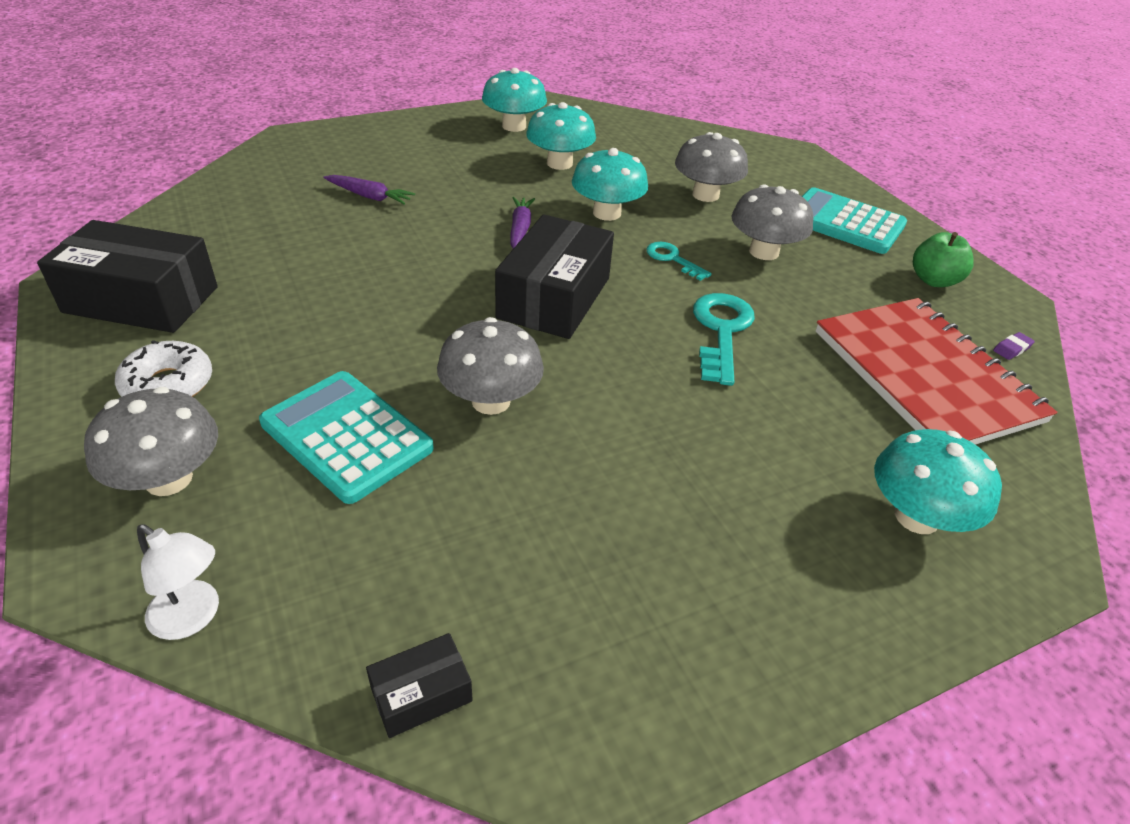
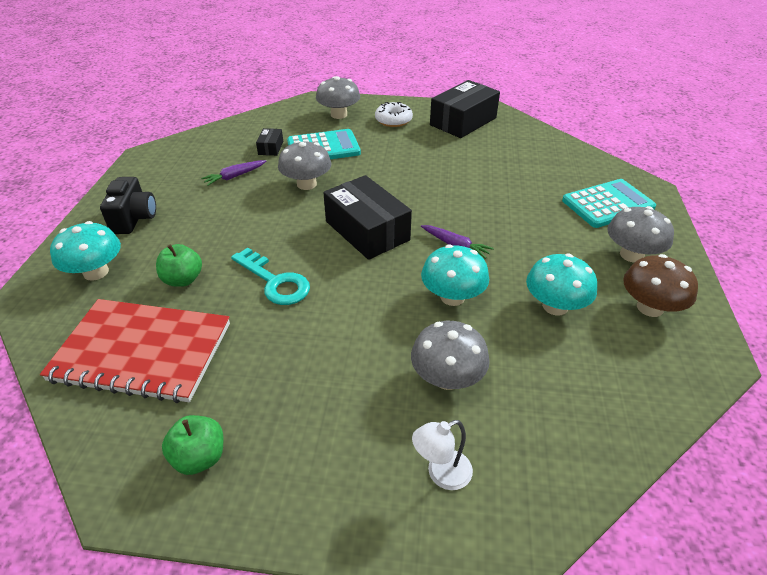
camera: 125 degrees right, 0 degrees up
(193, 617) = (275, 112): white lamp -> white lamp (441, 474)
(369, 196) = (537, 199): purple carrot -> purple carrot (235, 176)
(421, 694) = (203, 137): black box -> black box (270, 148)
(514, 126) = (649, 307): turquoise mushroom -> brown mushroom
(672, 259) = (366, 301): turquoise key -> none
(764, 252) = (334, 360): grey mushroom -> grey mushroom (631, 255)
(785, 571) = (134, 219): none -> black camera
(813, 411) = (183, 280): none -> green apple
(844, 222) = (330, 462): turquoise calculator -> turquoise calculator (607, 204)
(1012, 349) = (96, 432): purple eraser -> none

